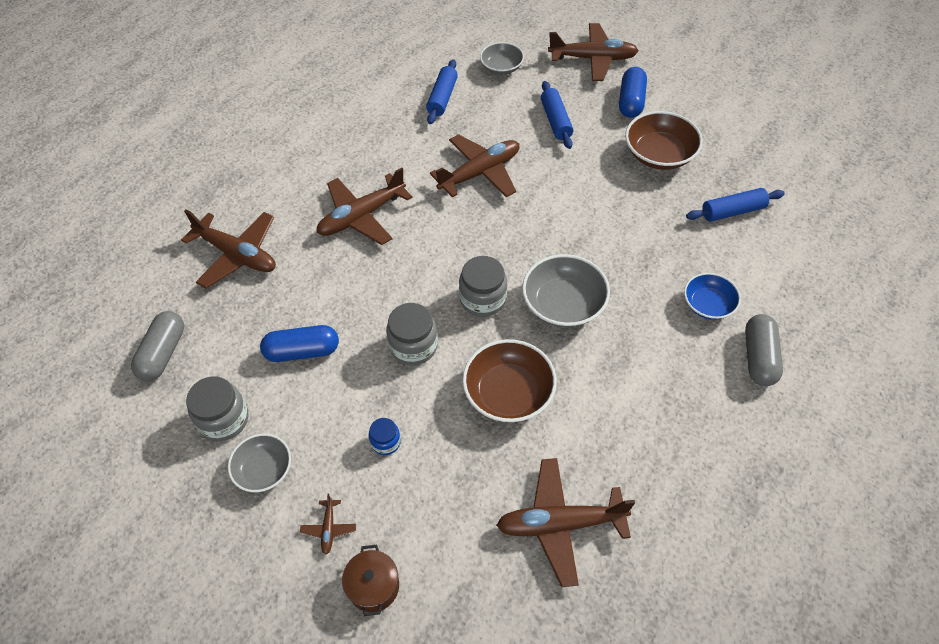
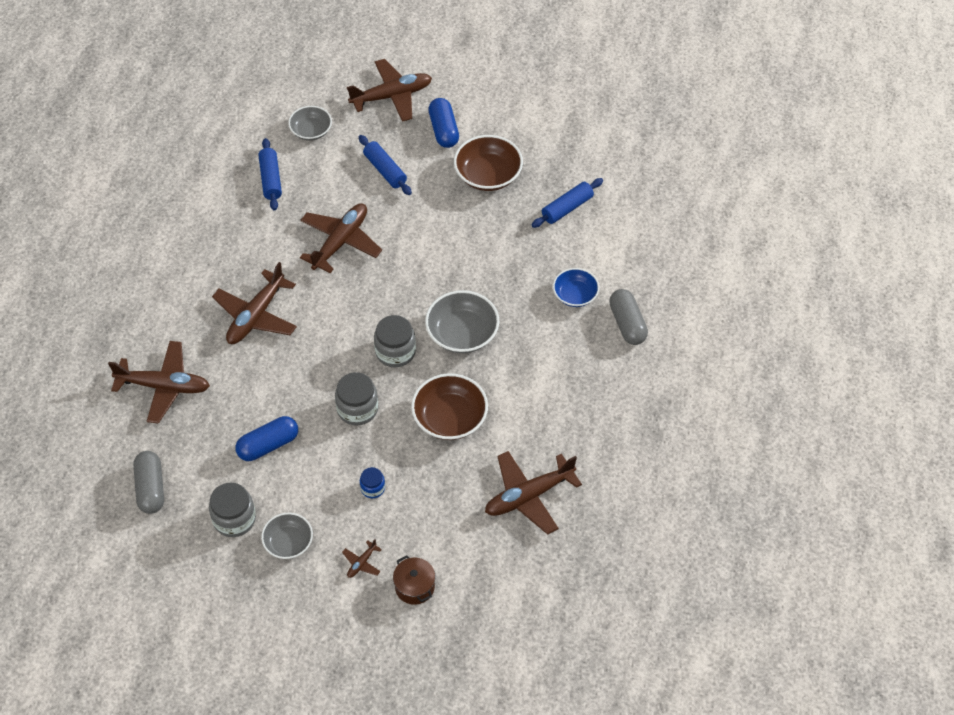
camera: 25 degrees left, 0 degrees up
(329, 529) = (361, 563): brown plane -> brown plane turned 60 degrees clockwise

